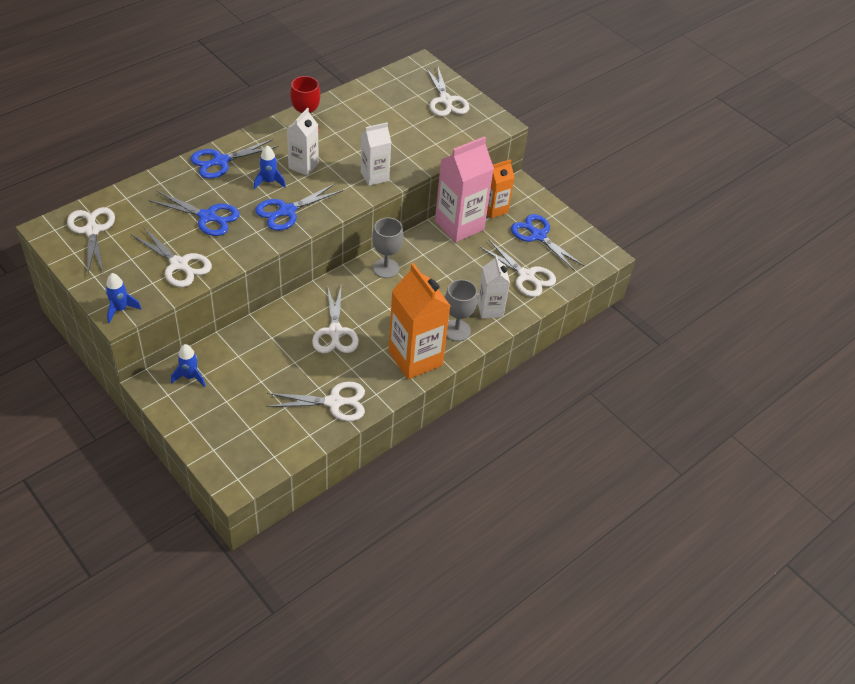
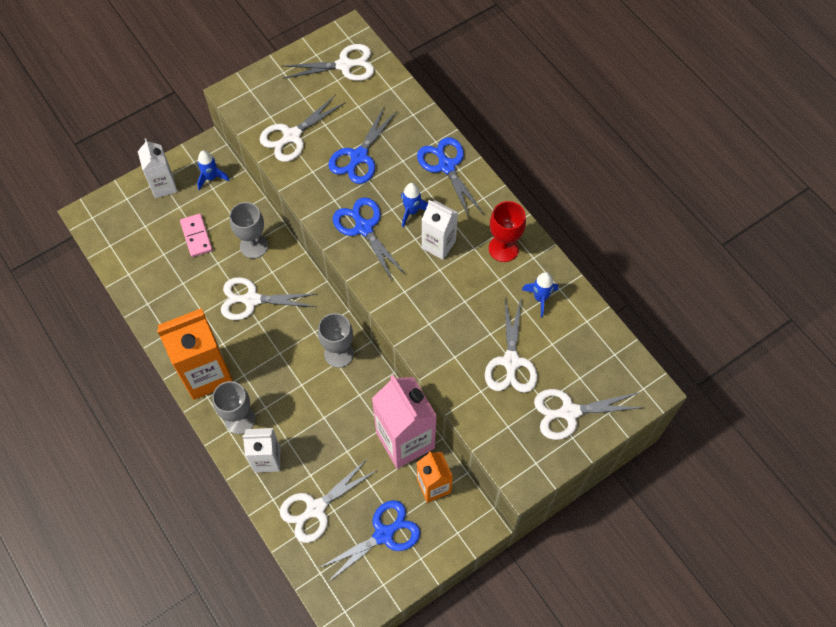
camera: 100 degrees right, 15 degrees up
(120, 309) = (238, 94): blue rocket -> blue rocket (540, 298)
(263, 382) = (196, 236): none -> pink domino
(275, 335) = (254, 246): none -> grey goblet
(334, 402) = (162, 296): white scissors -> white scissors (511, 362)
(374, 176) = (419, 317): white carton -> white carton (164, 186)

